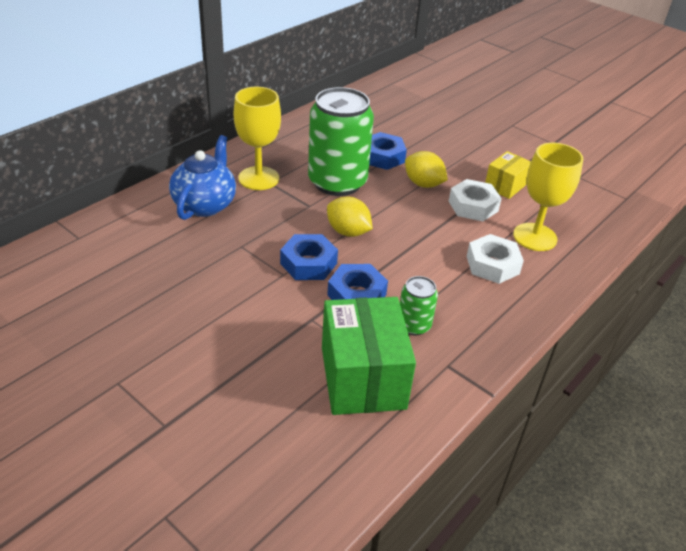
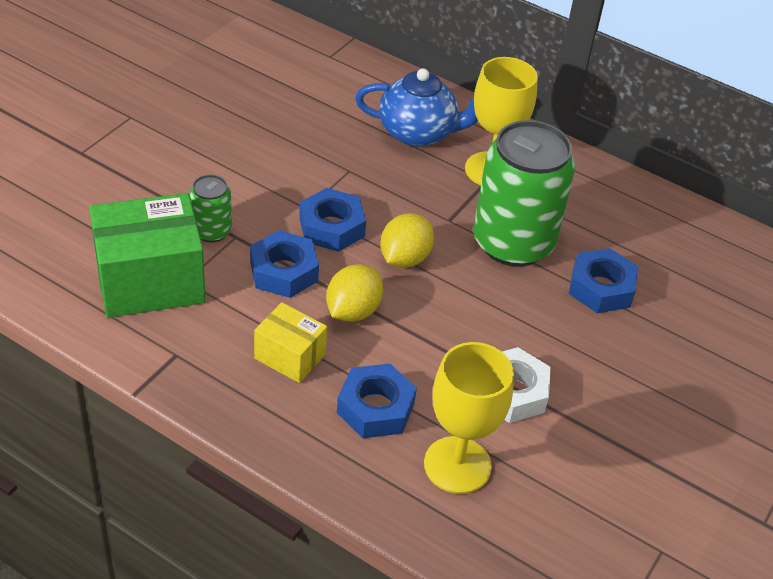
camera: 80 degrees right, 5 degrees up
(414, 325) = (239, 324): green can -> green can (211, 231)
(423, 184) = (547, 334): yellow lemon -> yellow lemon (353, 311)
(492, 265) = (375, 408): white nut -> blue nut
(505, 186) = (585, 437): yellow box -> yellow box (290, 356)

